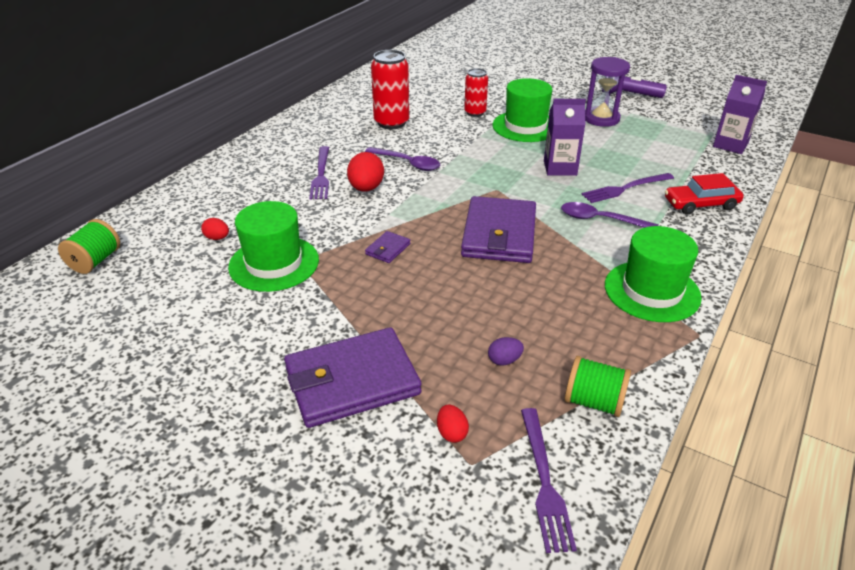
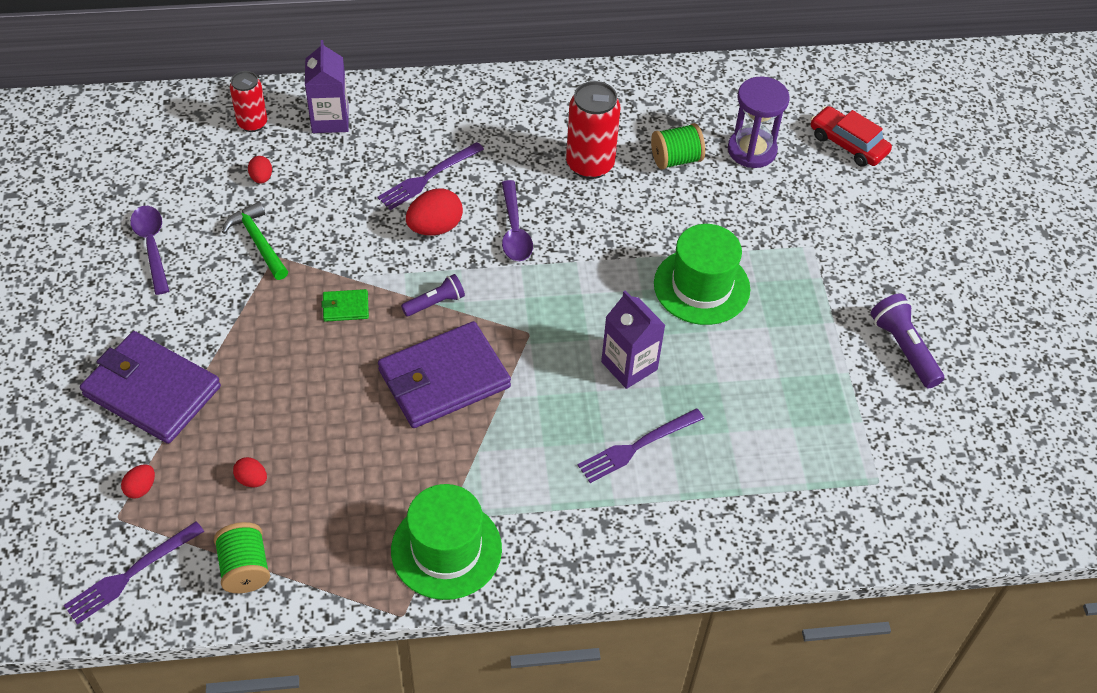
camera: 50 degrees right, 15 degrees up
(95, 261) = (167, 127): green spool -> green spool (676, 159)
(274, 263) = (258, 241): green hat -> green hammer
(388, 249) = (345, 307): purple wallet -> green wallet
(430, 212) = (435, 303): none -> purple flashlight
(475, 113) = (690, 222): red can -> red can (252, 123)
(504, 360) = (252, 480): purple egg -> red egg
(601, 119) = (799, 349): purple hourglass -> purple hourglass (752, 150)
(601, 220) = (547, 452): purple spoon -> purple spoon (152, 246)
(625, 188) = (637, 446): purple fork -> purple fork turned 60 degrees counterclockwise
(700, 204) = (665, 532): red car -> red car (848, 144)
(730, 145) = (858, 513): purple carton -> purple carton (330, 120)

